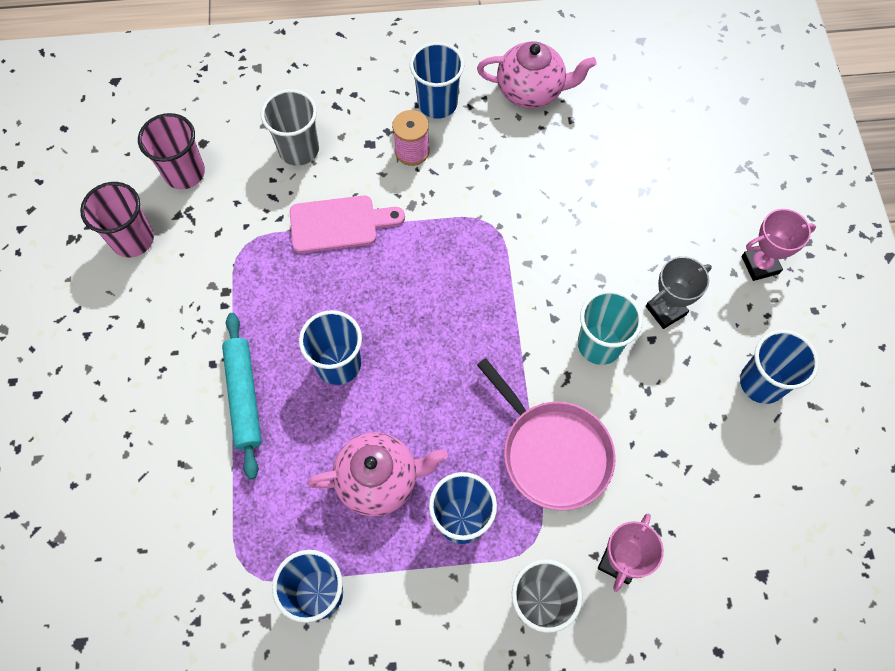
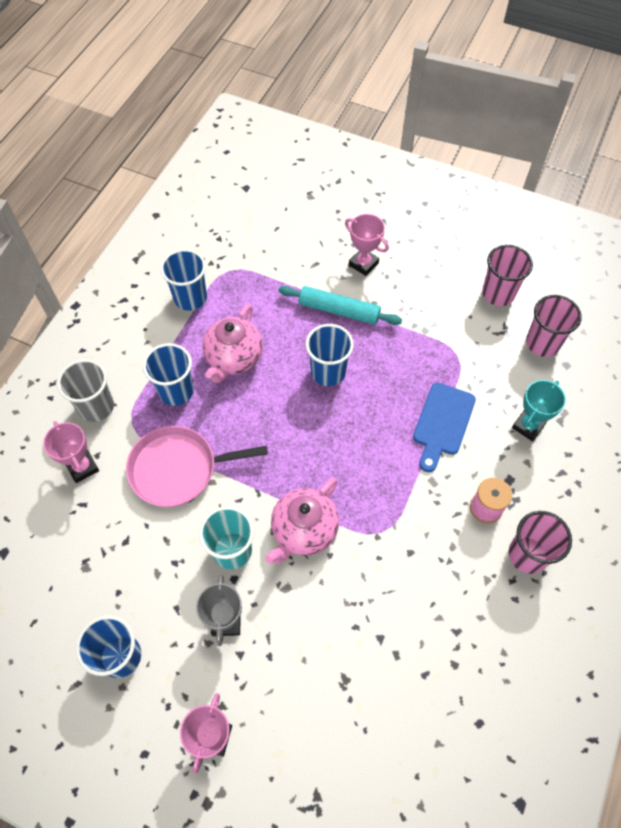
camera: 120 degrees right, 5 degrees down
(155, 405) = (363, 264): none -> pink trophy
(299, 149) = (528, 426): grey cup -> turquoise trophy
(339, 224) = (442, 423): pink cutting board -> blue cutting board
(437, 103) = (527, 555): blue cup -> pink cup
(531, 91) = (504, 647): pink teapot -> pink teapot (304, 531)

